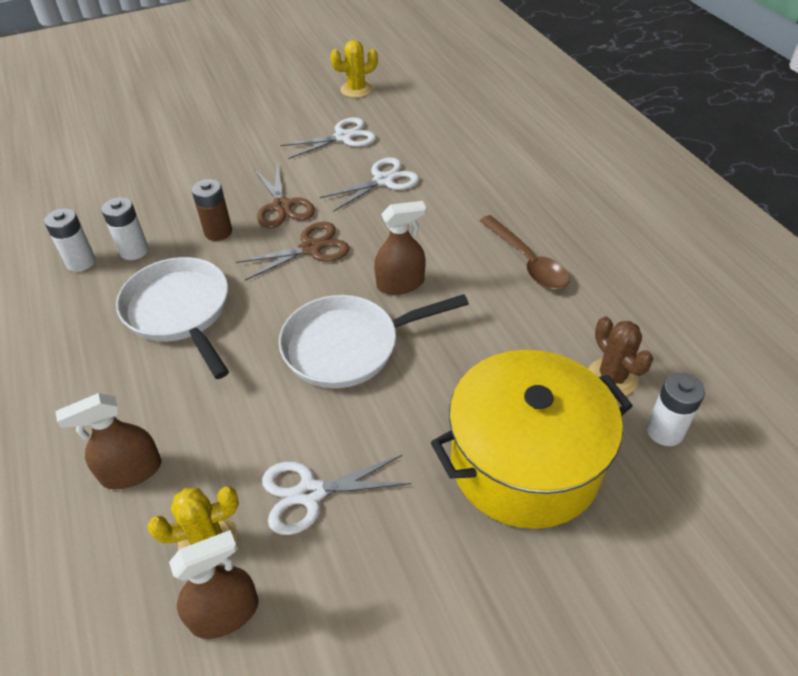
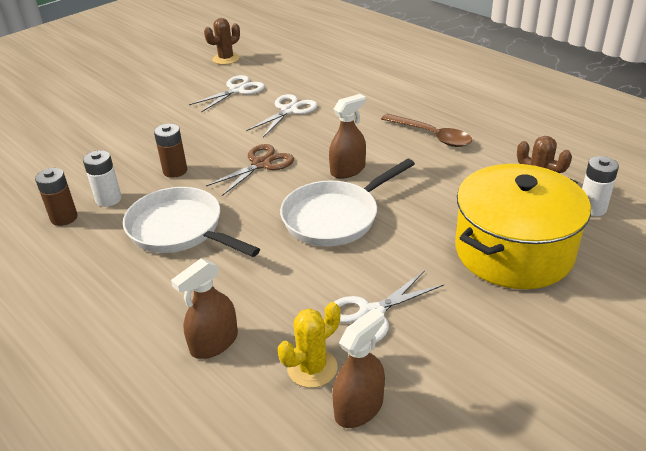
camera: 20 degrees left, 10 degrees down
(81, 262) = (64, 218): white battery -> brown battery
(282, 206) = (218, 143): brown scissors -> none
(356, 89) = (226, 59): yellow cactus -> brown cactus

